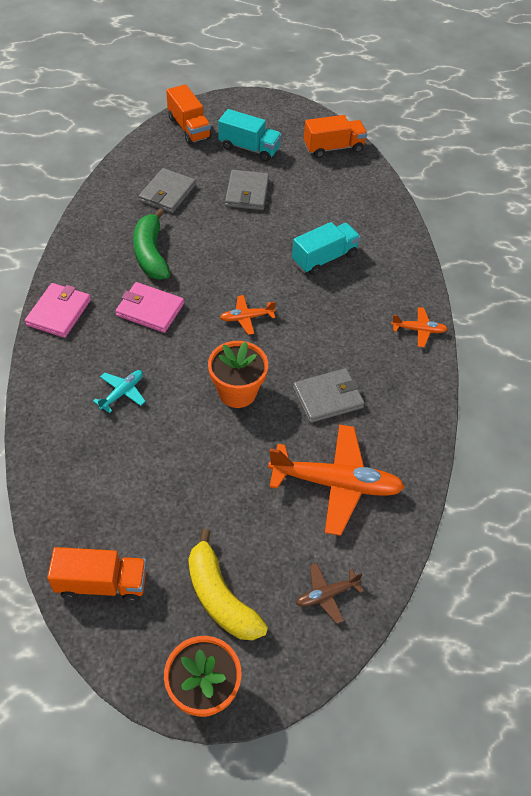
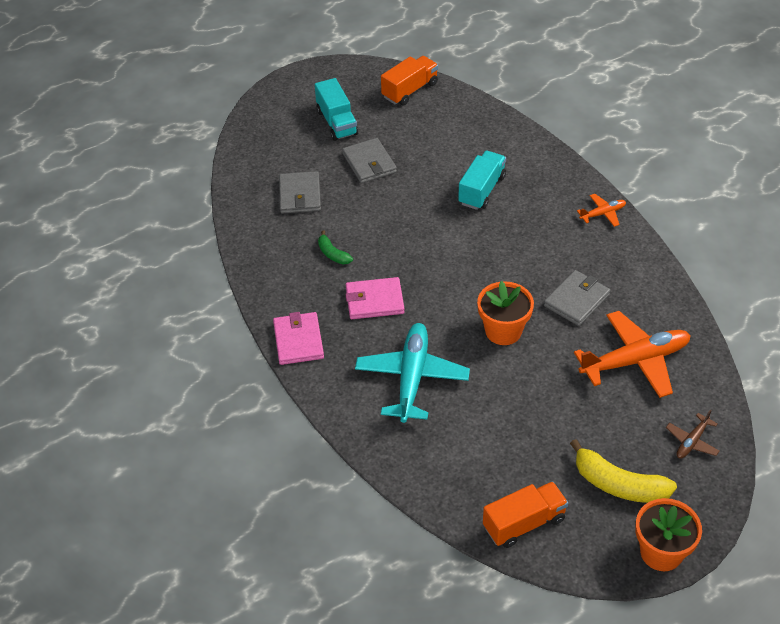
camera: 25 degrees left, 5 degrees down
(122, 393) = (412, 378): turquoise plane -> turquoise plane, size x2.10
(151, 253) = (333, 254): green banana -> green banana, size x0.54
(189, 128) = (266, 127): orange truck -> none
(246, 318) = (460, 269): orange plane -> none
(249, 148) = (337, 122): turquoise truck -> turquoise truck turned 75 degrees clockwise

